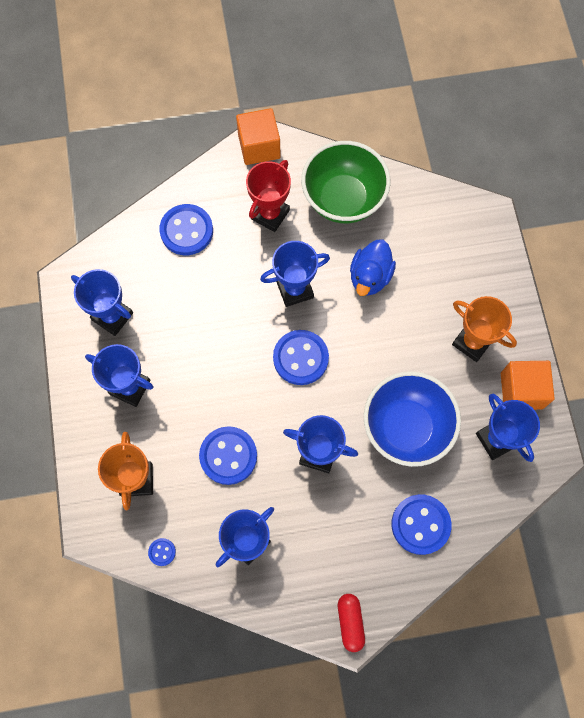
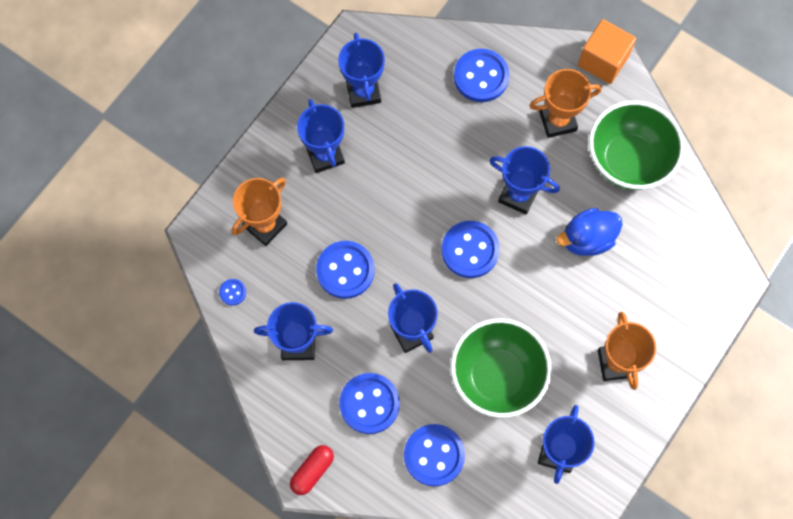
camera: 45 degrees right, 0 degrees up
(270, 214) = (557, 121): red trophy -> orange trophy
(341, 533) = (369, 404): none -> blue button
(406, 427) = (497, 376): blue bowl -> green bowl
(521, 390) = (616, 436): orange cube -> none

